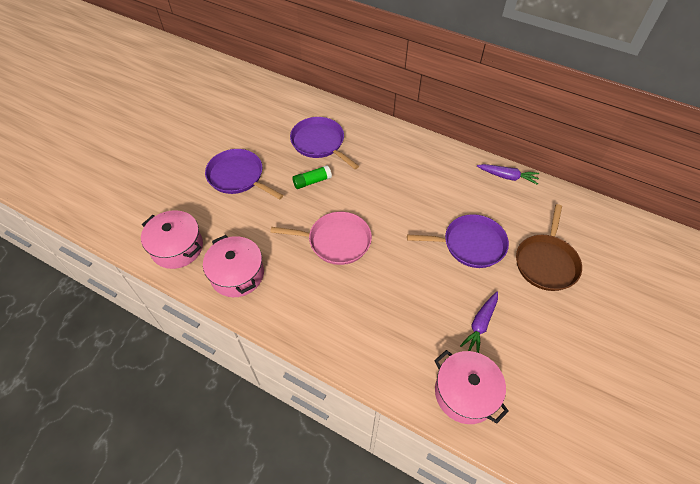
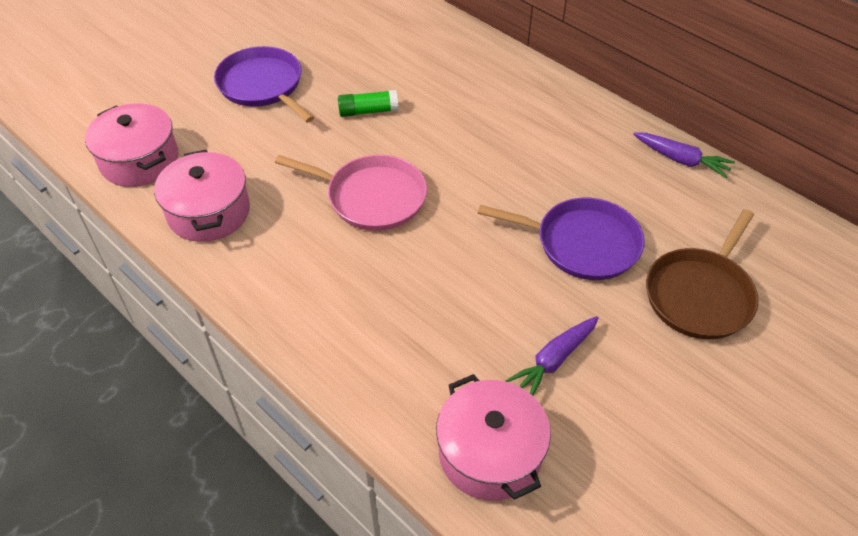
camera: 15 degrees right, 5 degrees down
(319, 143) = (400, 63): purple pan -> none

